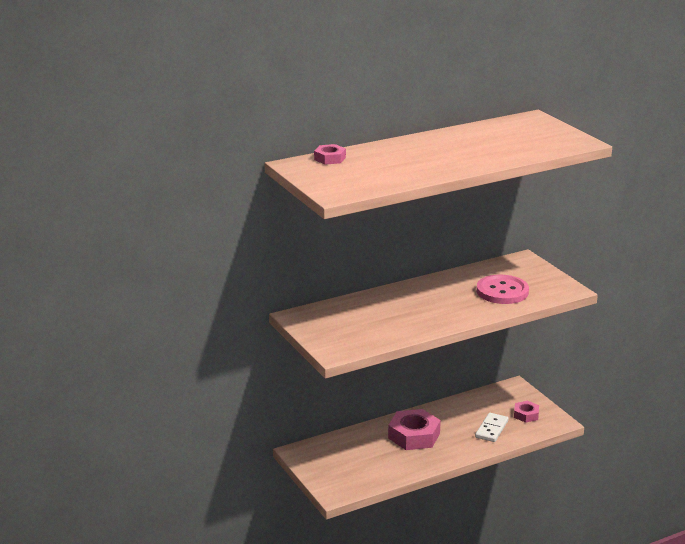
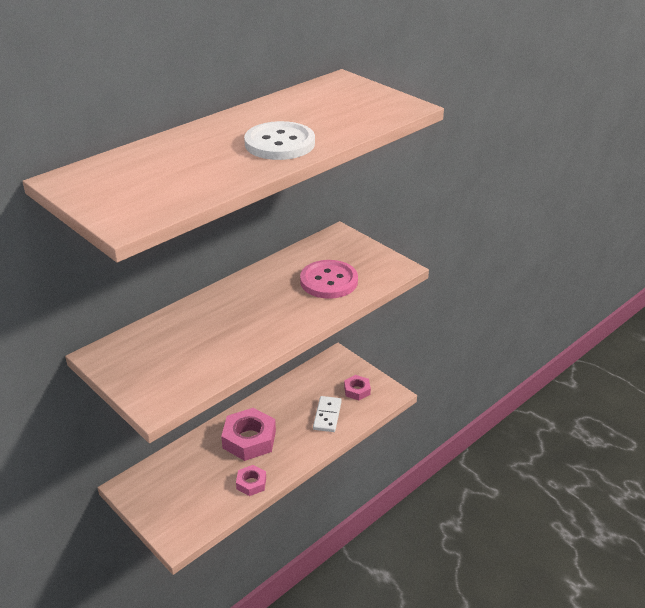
camera: 15 degrees left, 10 degrees up
(330, 158) = (110, 164): pink nut -> pink nut (251, 483)
(463, 158) = (279, 143): none -> white button

